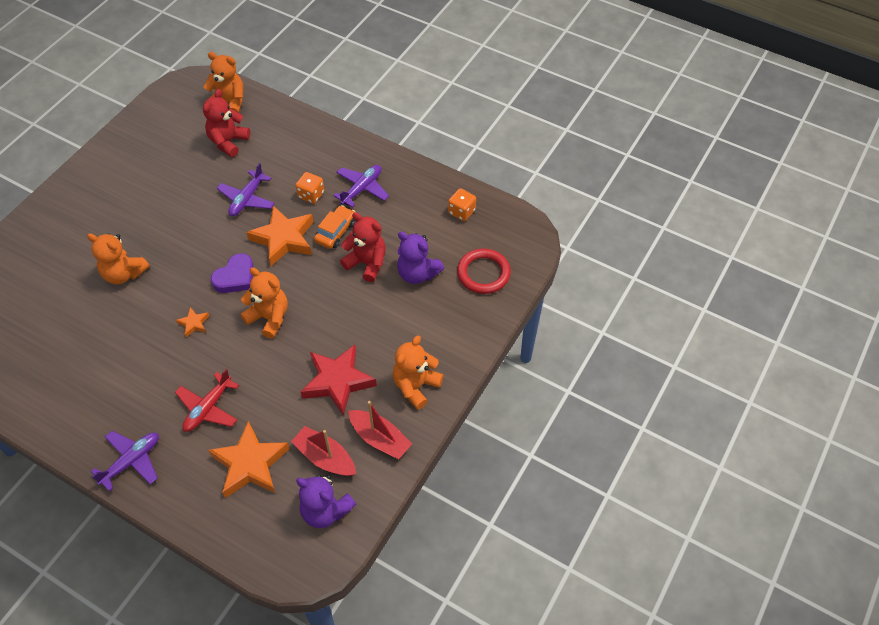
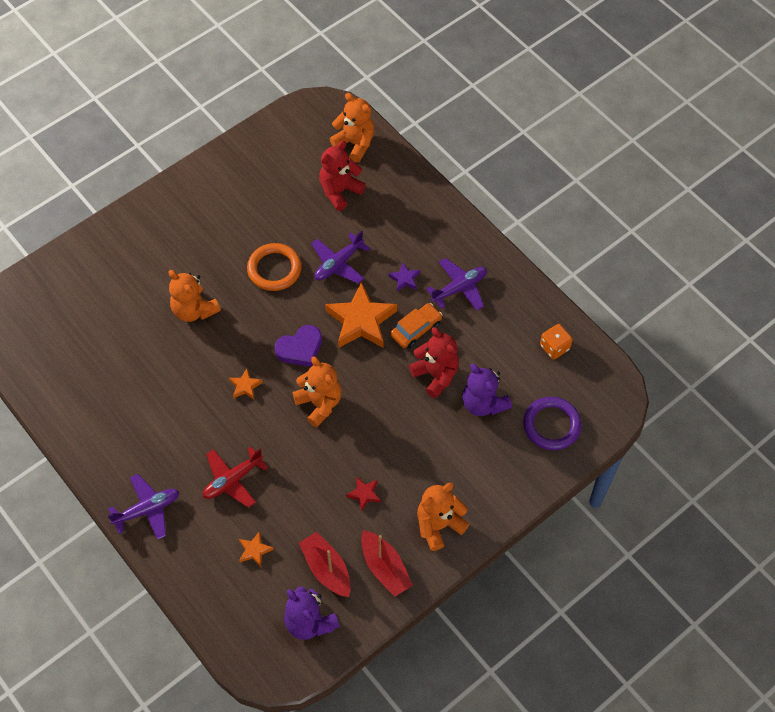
camera: 20 degrees right, 5 degrees up
(189, 219) = (274, 269): none -> orange ring
(250, 464) = (254, 550): orange star -> orange star, size x0.45
(311, 195) = (404, 279): orange dice -> purple star
(337, 381) = (364, 494): red star -> red star, size x0.45
(483, 273) = (551, 425): red ring -> purple ring

